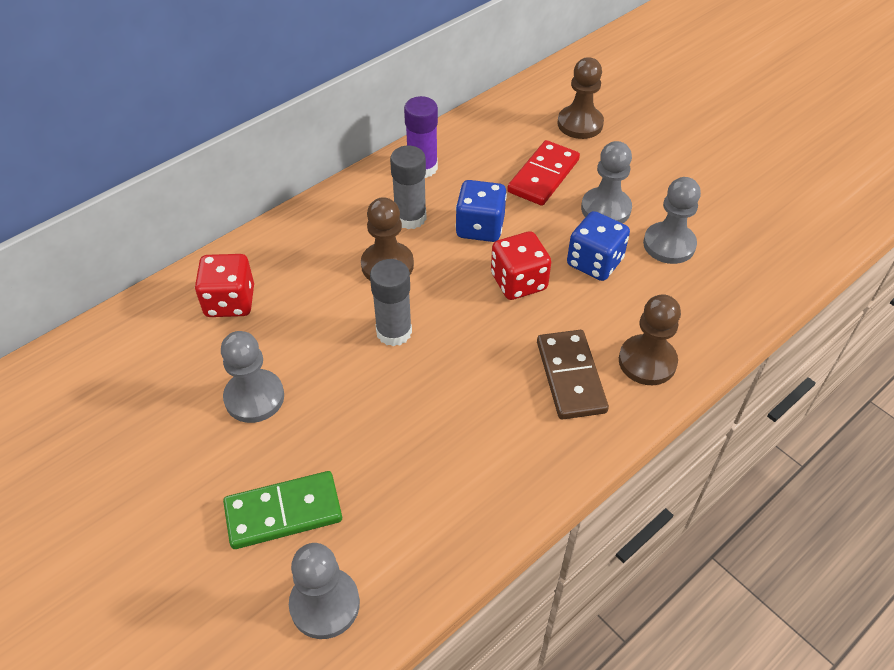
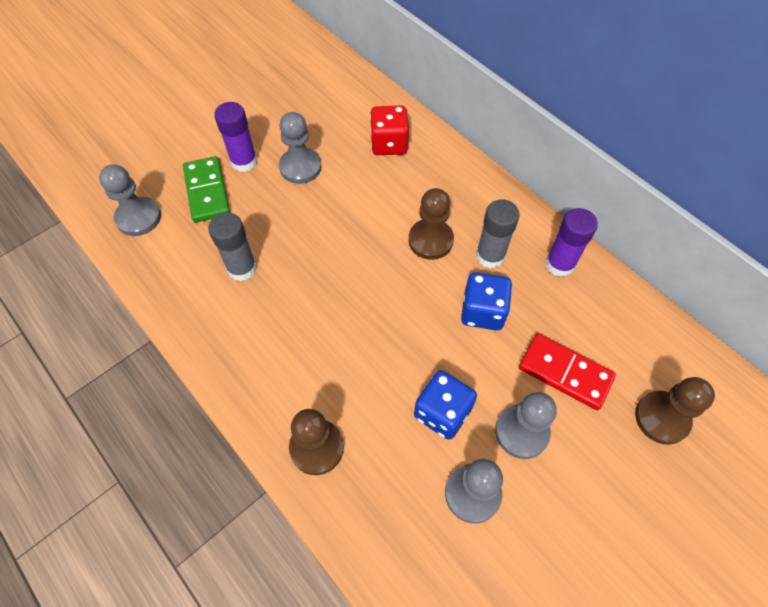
camera: 90 degrees right, 10 degrees up
(232, 469) = (244, 161): none -> purple glue stick
(394, 332) = (357, 247): grey glue stick -> grey glue stick (242, 268)
(518, 282) = (414, 342): red dice -> none
(571, 377) = (304, 378): brown domino -> none

